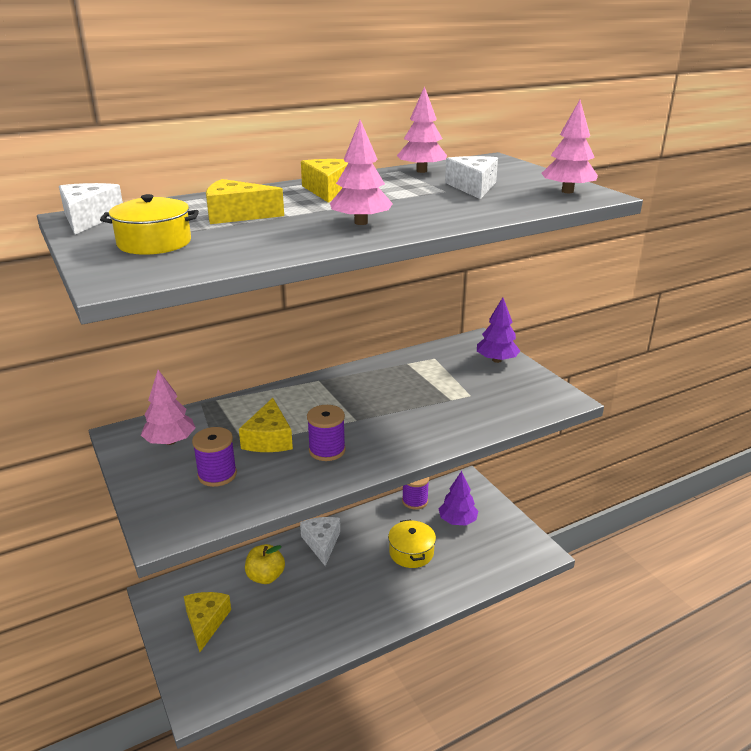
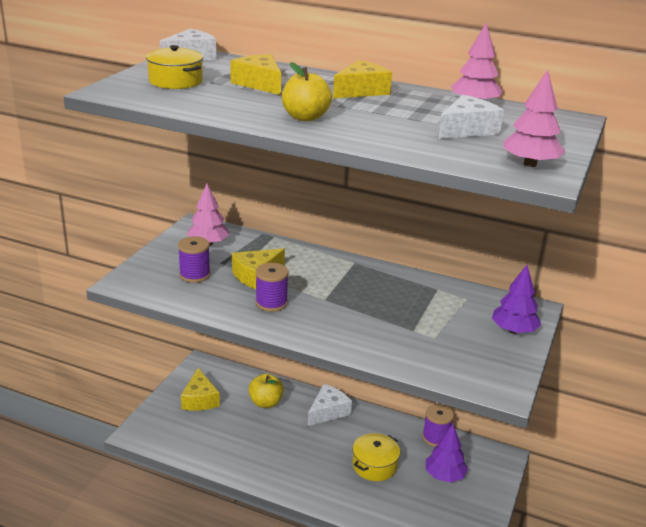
camera: 50 degrees right, 0 degrees up
(206, 622) = (200, 399): yellow cheese -> yellow cheese turned 120 degrees clockwise
(361, 223) = (305, 117): pink tree -> yellow apple

